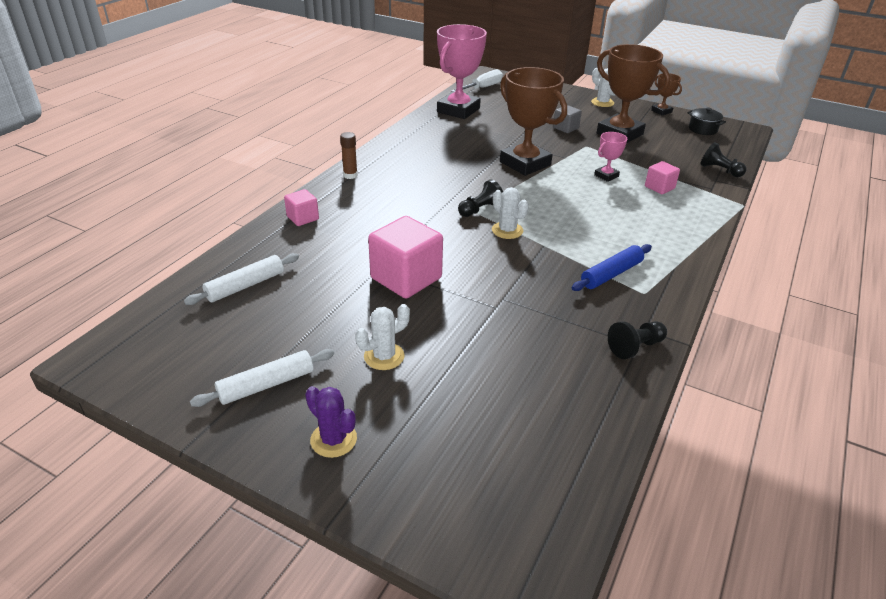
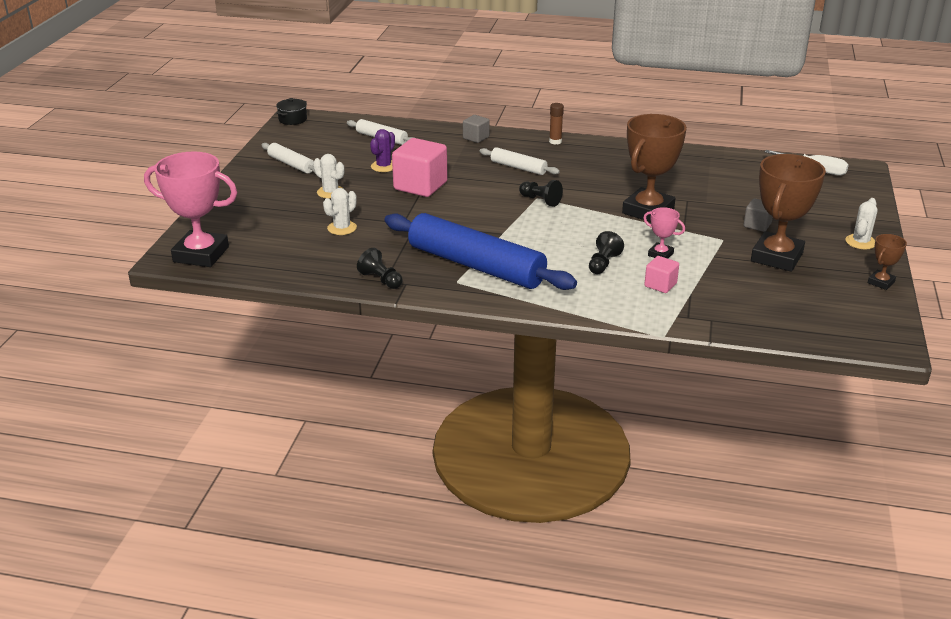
camera: 75 degrees right, 5 degrees down
(303, 218) = (476, 138): pink cube -> grey cube
(333, 439) = (254, 190): purple cactus -> purple cactus (384, 166)
(397, 207) = (518, 167): none -> white rolling pin
(458, 110) = (738, 165): pink trophy -> pink trophy (201, 254)
(507, 230) = (515, 215): white cactus -> white cactus (342, 228)
(611, 274) = (476, 265): blue rolling pin -> blue rolling pin, size x2.13
(703, 129) = (853, 312): black pot -> black pot (292, 119)
(719, 170) = (739, 322): black pawn -> black pawn (603, 263)

